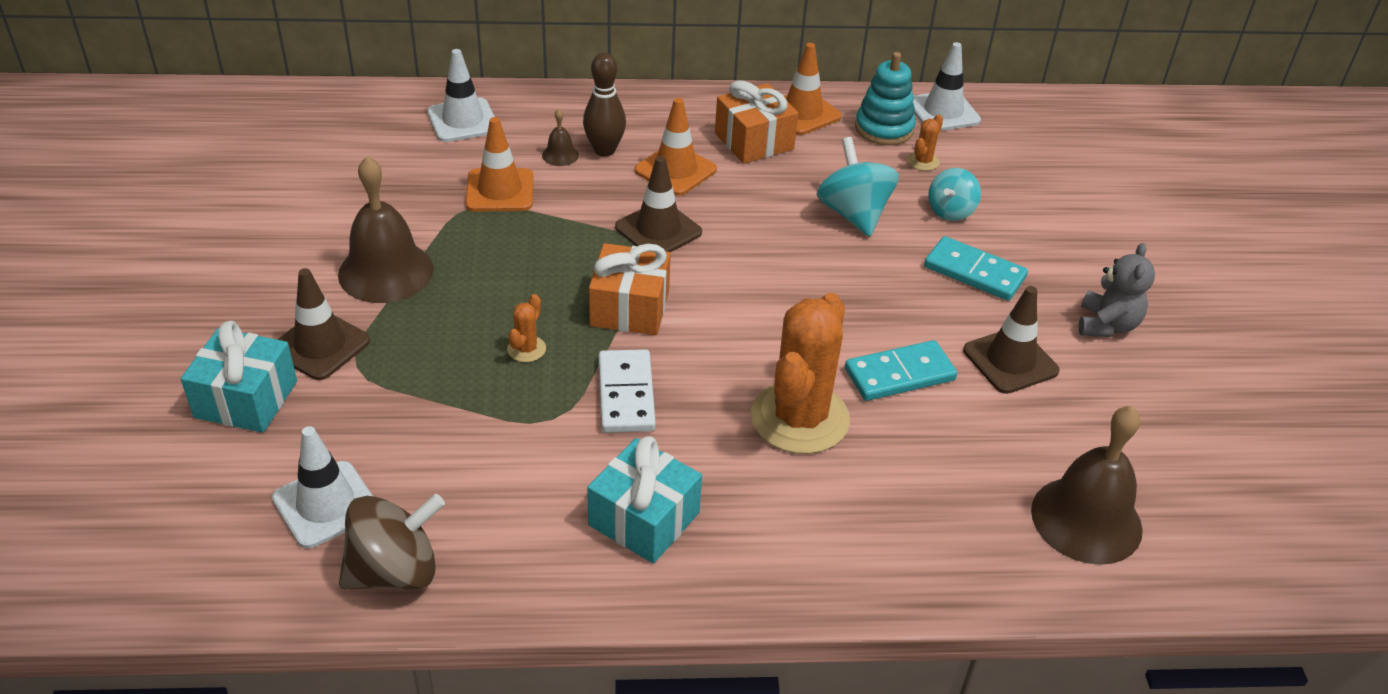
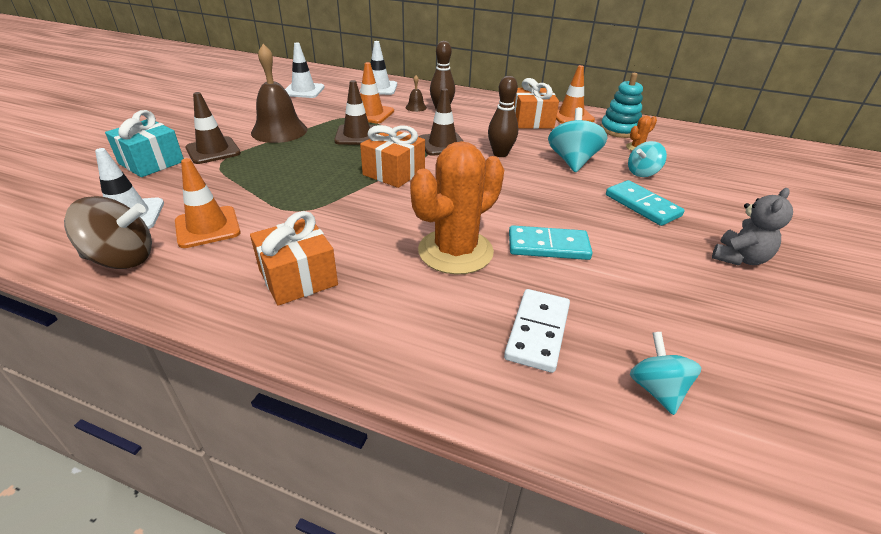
camera: 25 degrees right, 5 degrees down
(526, 349) = (316, 176): orange cactus -> none
(626, 394) = (352, 210): white domino -> white domino (538, 332)
(644, 519) = (298, 277): turquoise gift -> orange gift
(675, 170) = (475, 124): orange traffic cone -> orange traffic cone (207, 227)
(751, 226) = (500, 154): none -> brown bowling pin
(943, 112) = (664, 130): white traffic cone -> white traffic cone (303, 91)
(1010, 361) = (643, 260): brown traffic cone -> brown traffic cone (357, 135)
(1086, 519) = (656, 389): brown bell -> turquoise spinning top

